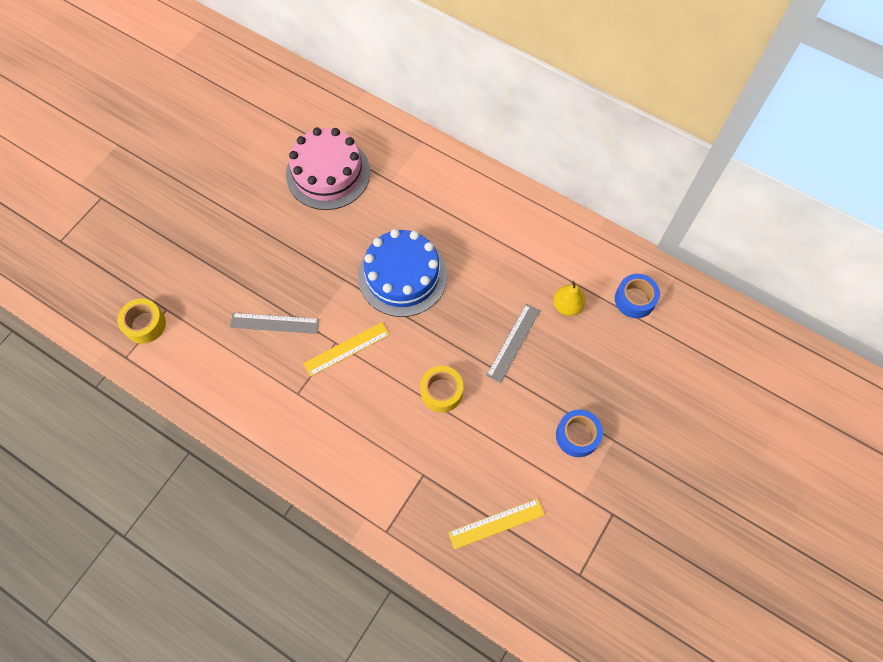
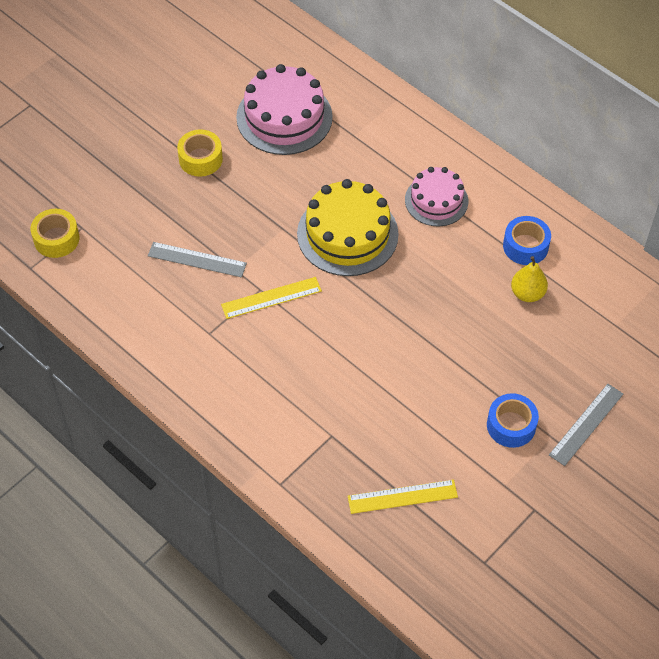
camera: 10 degrees right, 10 degrees down
(402, 276) = (347, 234): blue cake -> yellow cake
(441, 392) = (368, 357): yellow tape -> yellow tape (200, 159)
(473, 231) = (436, 200): none -> pink cake
(513, 342) = (459, 321): grey ruler -> grey ruler (586, 424)
(634, 299) = (606, 299): blue tape -> blue tape (525, 246)

